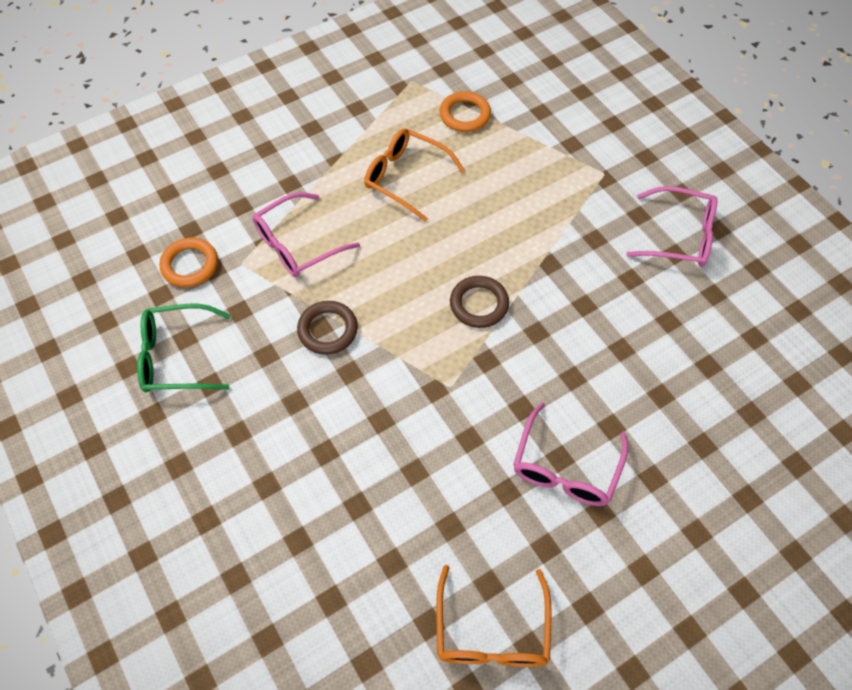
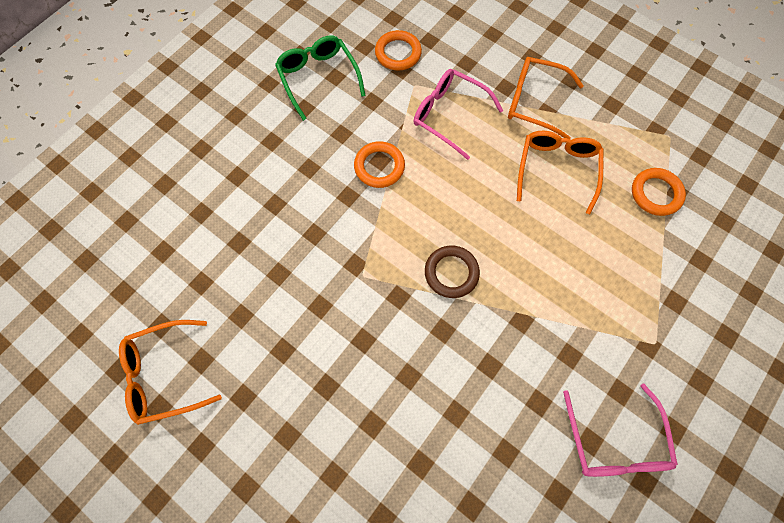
camera: 70 degrees right, 10 degrees up
(321, 166) = (534, 102): none -> orange glasses
(328, 330) = (379, 166): brown ring -> orange ring
(565, 467) = (319, 394): pink glasses -> none

